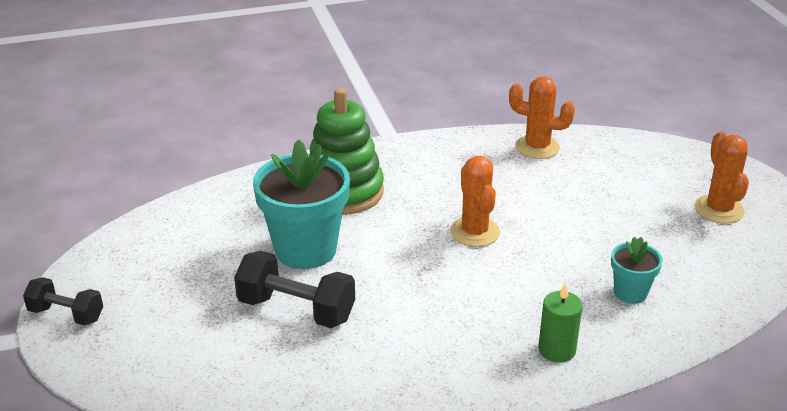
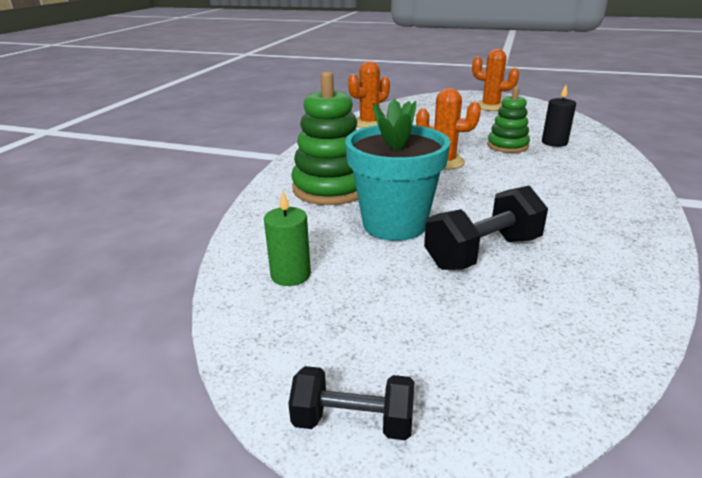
camera: 55 degrees left, 5 degrees down
(66, 314) = (353, 422): black dumbbell -> black dumbbell turned 45 degrees clockwise
(557, 350) = (604, 175): green candle -> green candle (290, 275)
(575, 261) = (507, 146): none -> green stacking toy
(630, 293) = (554, 142): turquoise flower pot -> black candle

